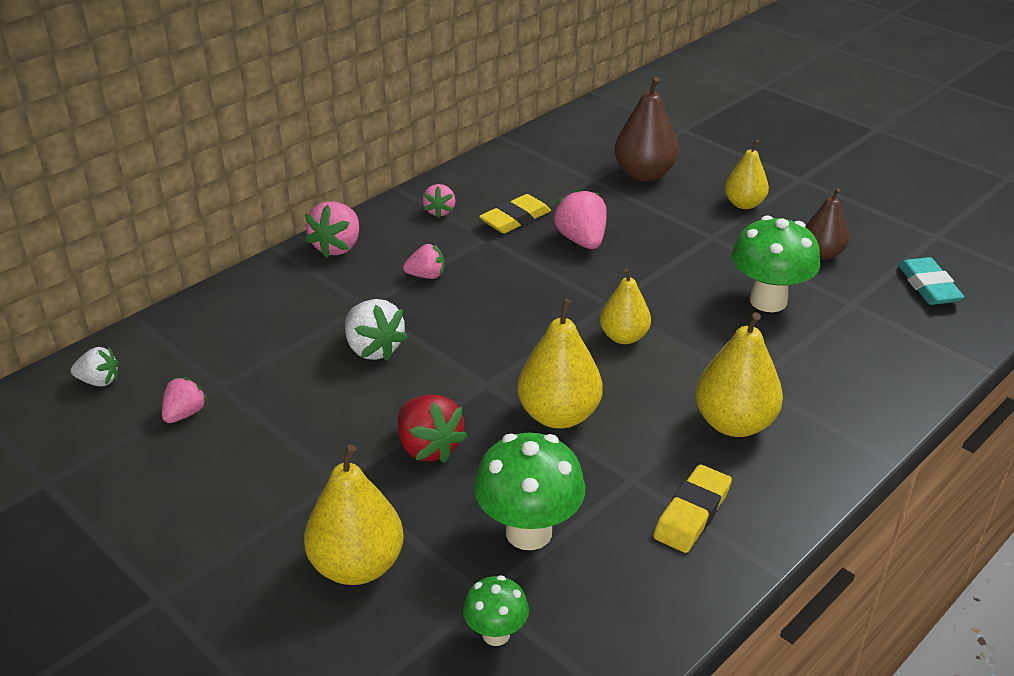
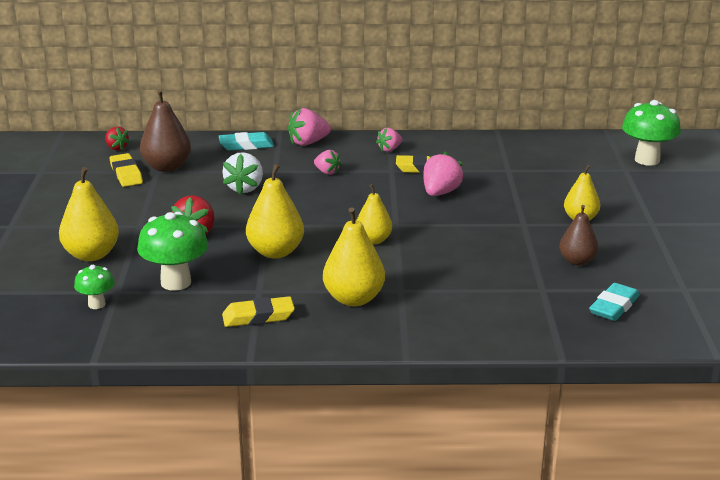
camera: 45 degrees right, 10 degrees down
(99, 381) = (116, 148): white strawberry -> red strawberry
(185, 414) = (126, 174): pink strawberry -> yellow eraser
(270, 288) = (246, 145): none -> turquoise eraser
(644, 174) = (547, 180): brown pear -> brown pear (167, 167)
(768, 301) = (490, 264): green mushroom -> green mushroom (647, 160)

